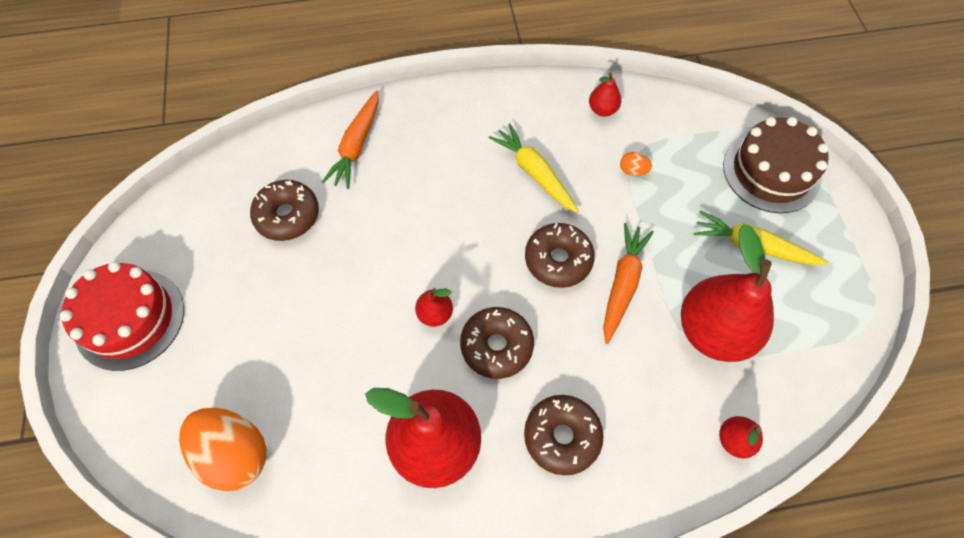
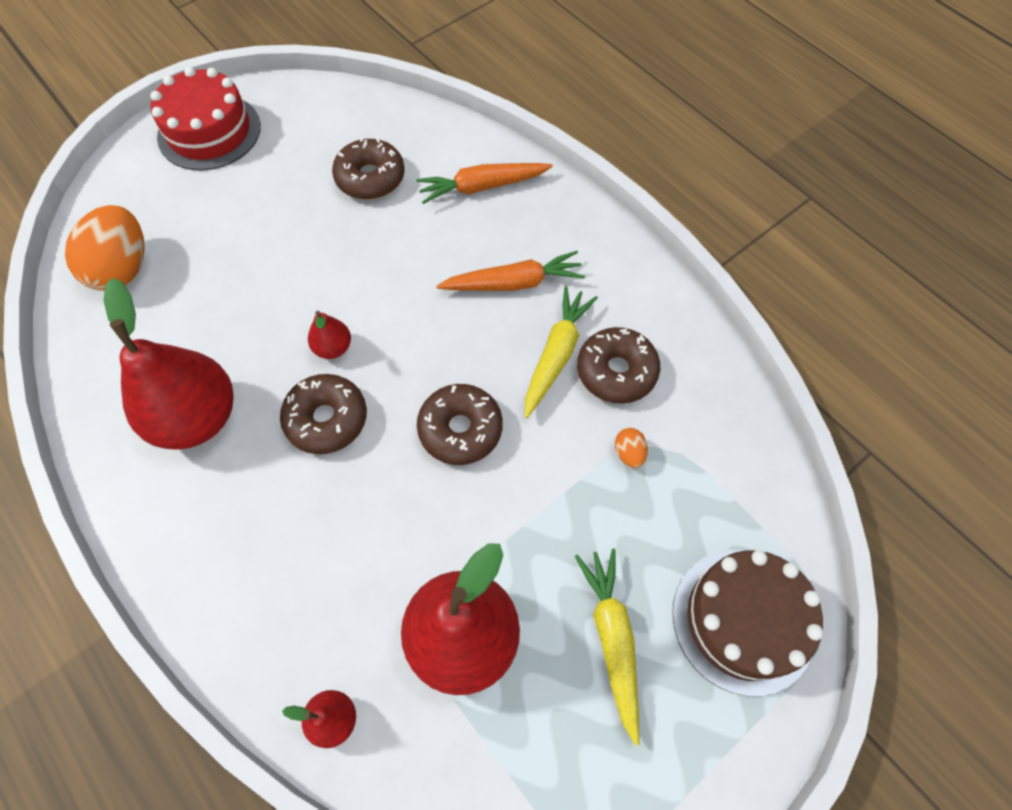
camera: 60 degrees right, 0 degrees up
(562, 436) = (255, 528): brown donut -> brown donut (616, 371)
(602, 110) = (693, 382): red pear -> none
(622, 284) = (468, 509): orange carrot -> orange carrot (514, 283)

